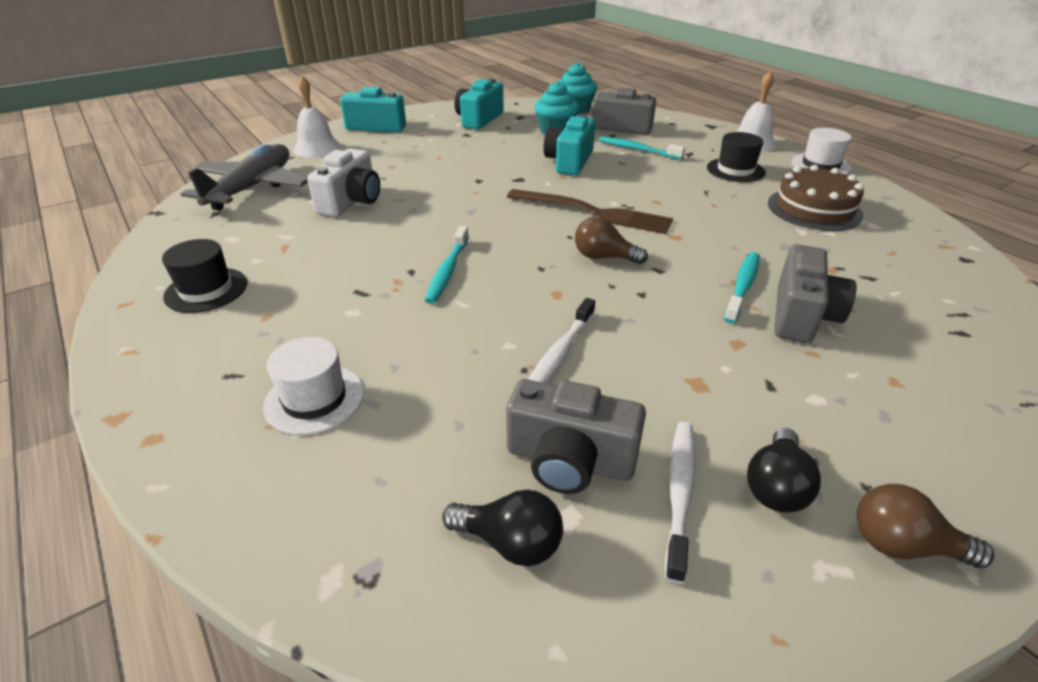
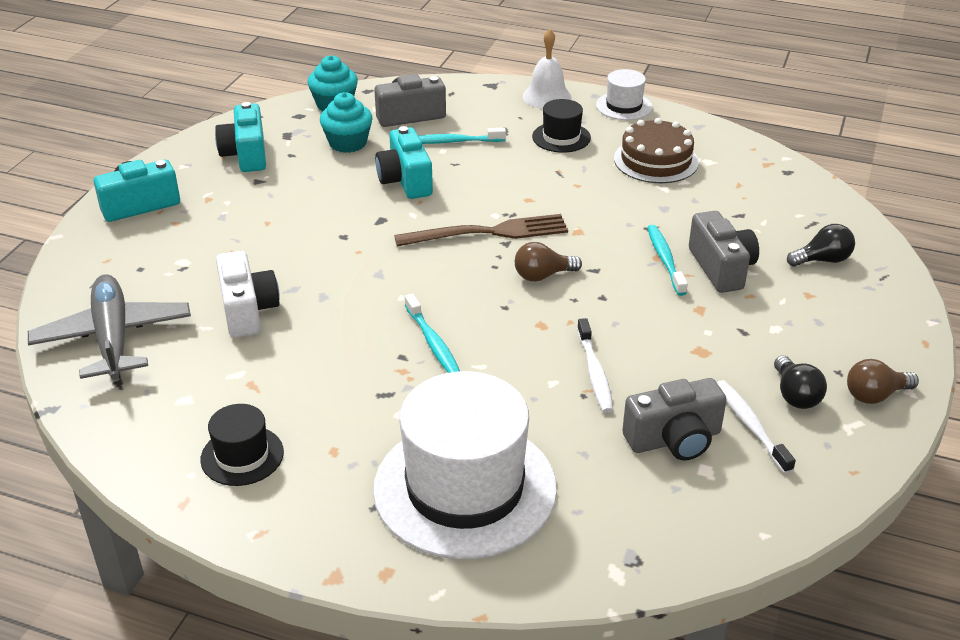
camera: 35 degrees left, 0 degrees up
(314, 399) = (465, 488): white hat -> white hat, size x2.16
(317, 148) = (111, 260): white bell -> none
(510, 542) = (689, 500): black light bulb -> black light bulb (822, 260)

